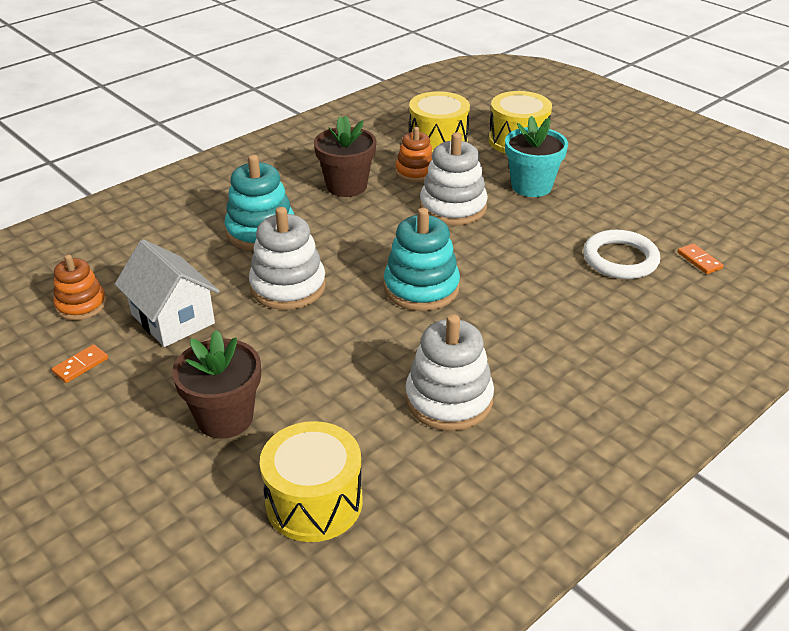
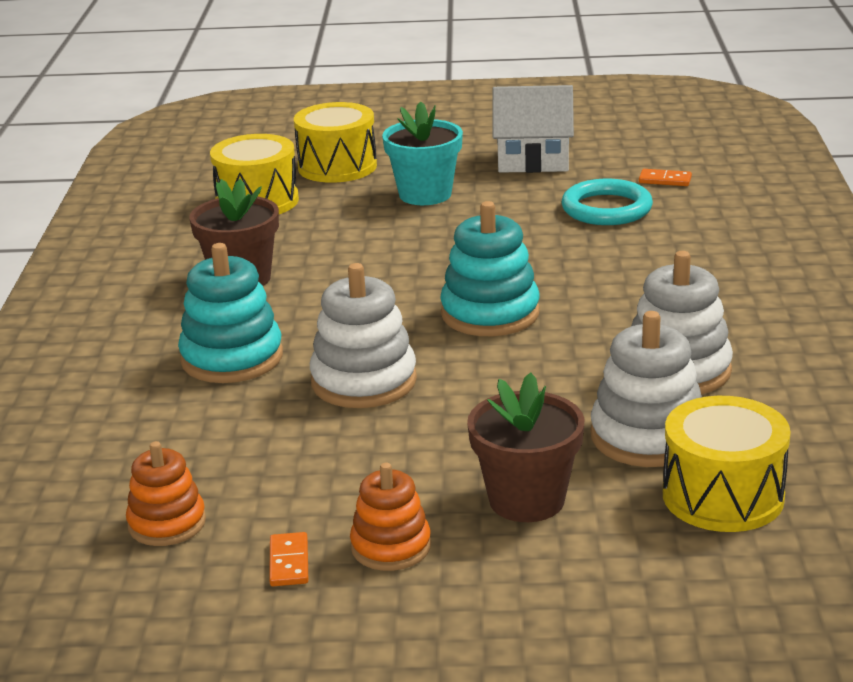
camera: 45 degrees left, 10 degrees down
(173, 319) = (301, 471): white house -> white house (533, 160)
(415, 172) = (289, 235): orange stacking toy -> orange stacking toy (391, 547)
(453, 207) = (388, 243): white stacking toy -> white stacking toy (647, 436)
(620, 259) = (606, 209): white ring -> turquoise ring

